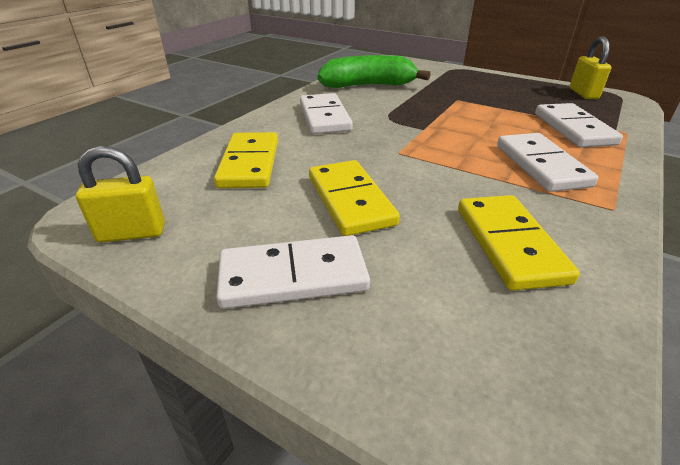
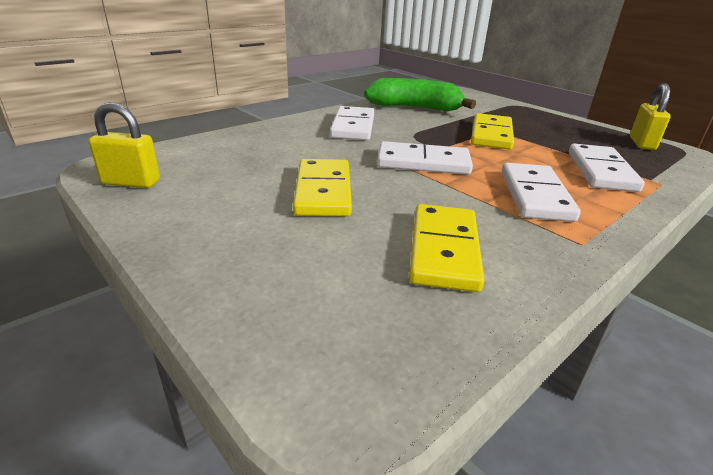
camera: 15 degrees right, 5 degrees down
(250, 163) = (259, 151): yellow domino -> yellow domino (491, 135)
(293, 276) = (230, 234): white domino -> white domino (423, 163)

